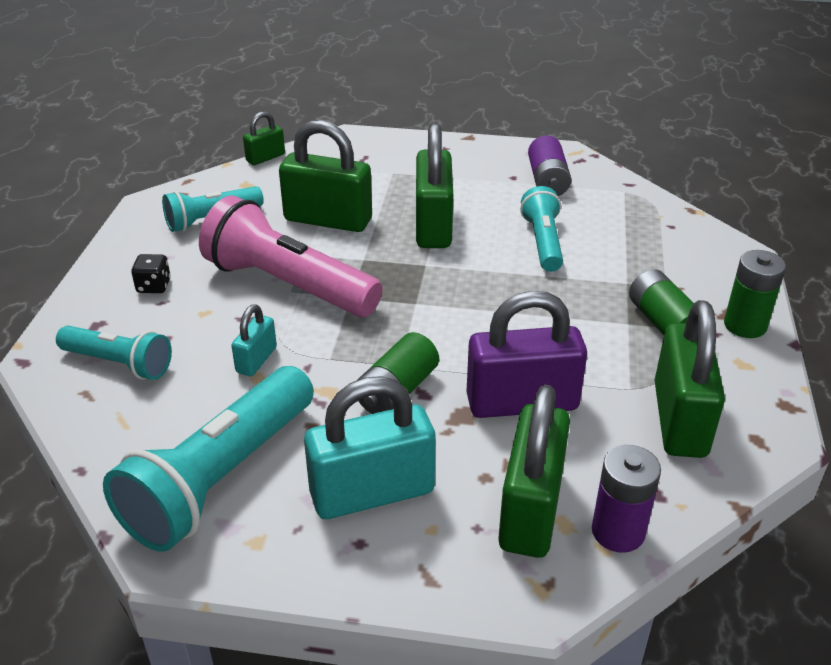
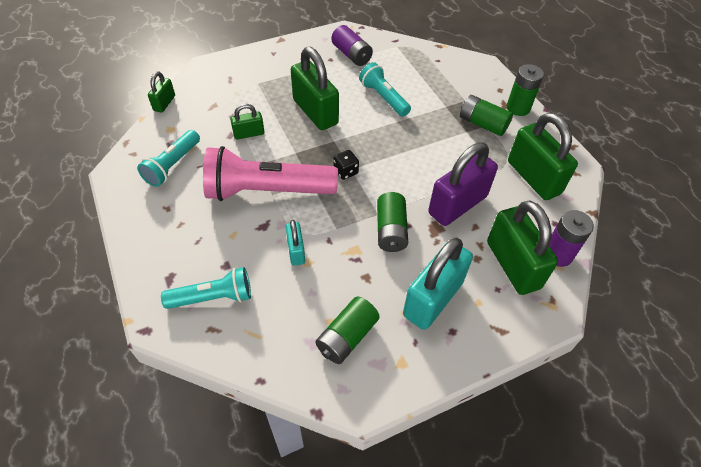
camera: 35 degrees left, 15 degrees up
(154, 286) = (181, 232): black dice -> black dice (345, 171)
(220, 478) = (347, 337): turquoise flashlight -> green battery
(328, 220) = (249, 134): green padlock -> green padlock, size x0.51

